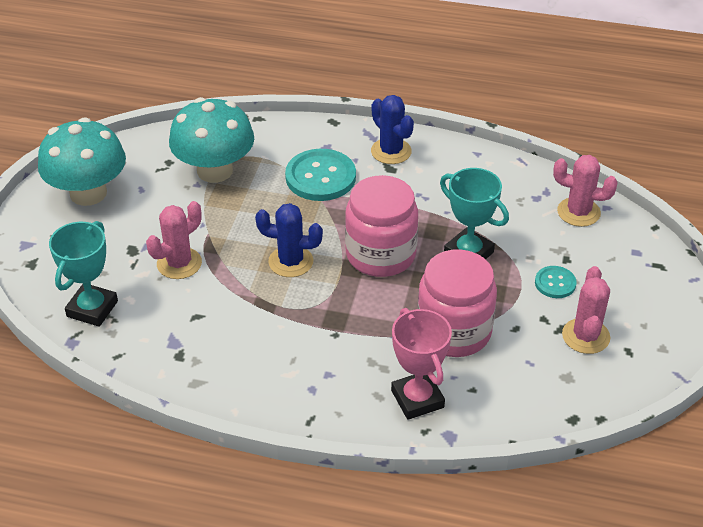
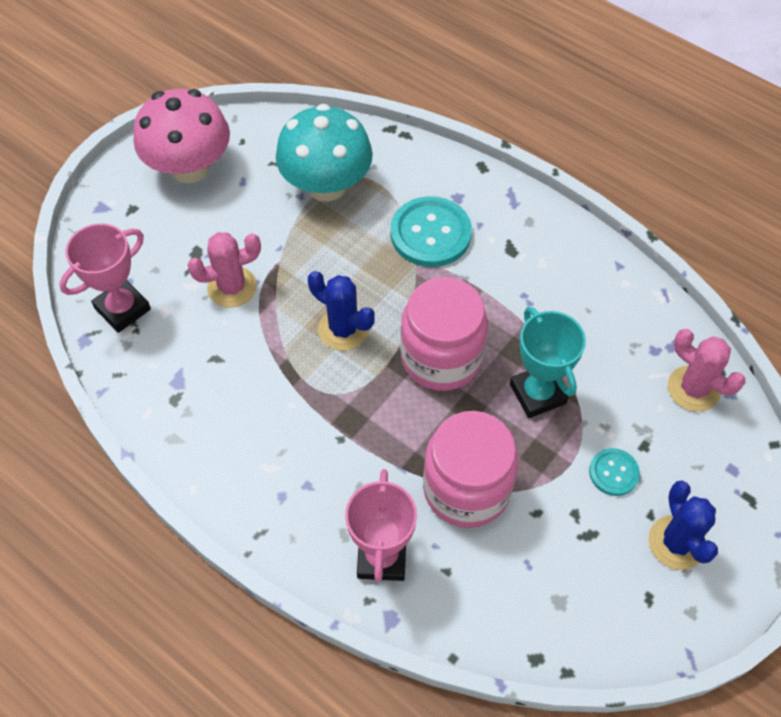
camera: 25 degrees right, 15 degrees up
(88, 193) = (190, 167): turquoise mushroom -> pink mushroom
(92, 309) = (122, 309): turquoise trophy -> pink trophy
(391, 151) = (524, 228): blue cactus -> blue cactus (676, 542)
(585, 336) = (610, 557): pink cactus -> none

